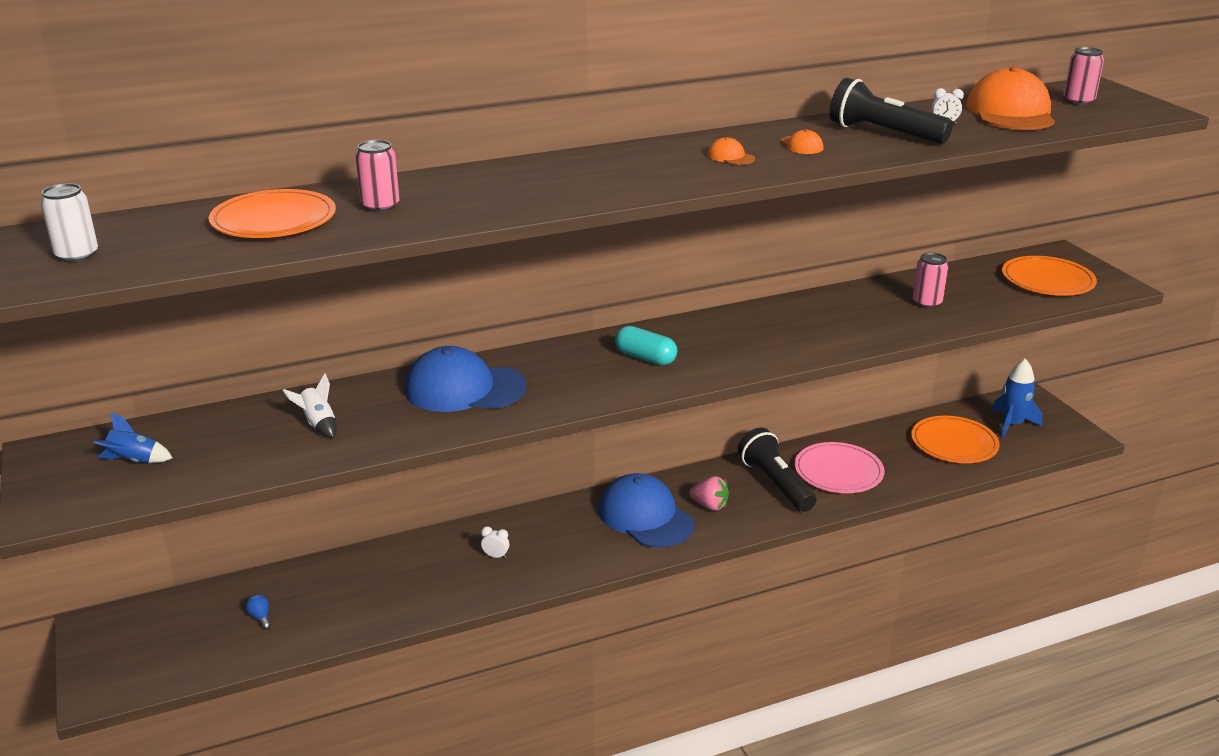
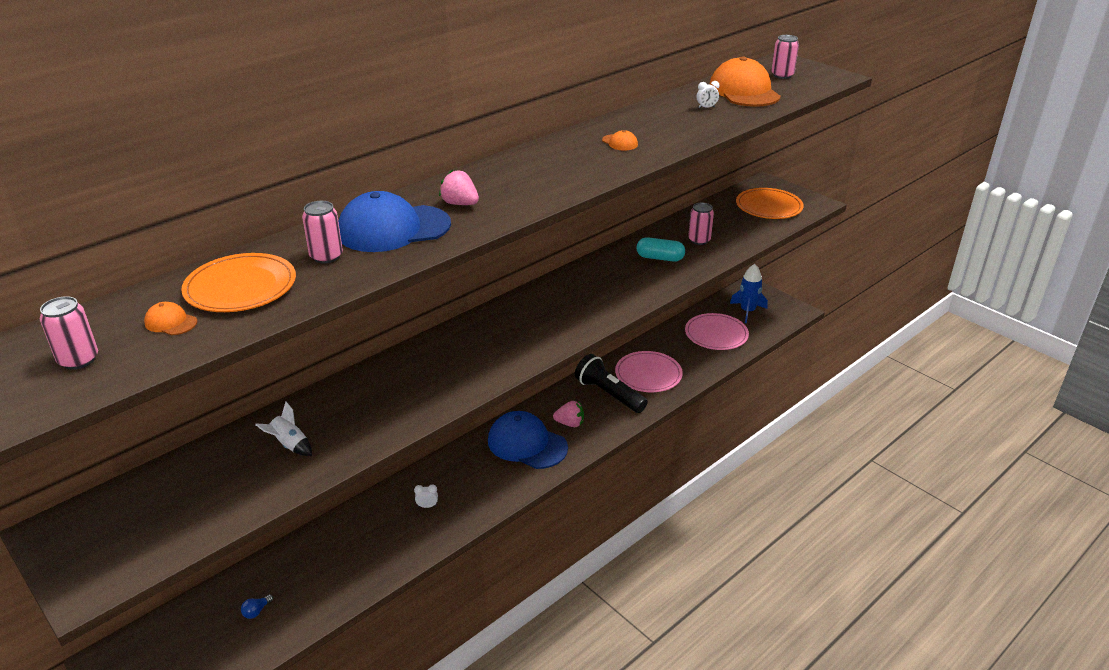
camera: 20 degrees left, 5 degrees up
(77, 255) = (78, 360): white can -> pink can
(134, 461) = (141, 519): blue rocket -> none
(260, 617) = (256, 611): blue light bulb -> blue light bulb turned 90 degrees counterclockwise
(464, 388) = (395, 385): blue cap -> blue cap (393, 229)
(562, 179) = (460, 204): none -> pink strawberry
(645, 358) = (523, 327): turquoise capsule -> turquoise capsule (660, 258)
(730, 157) = (575, 161): orange cap -> orange cap (171, 322)
(884, 133) = (671, 123): black flashlight -> none
(954, 443) = (716, 334): orange plate -> pink plate

